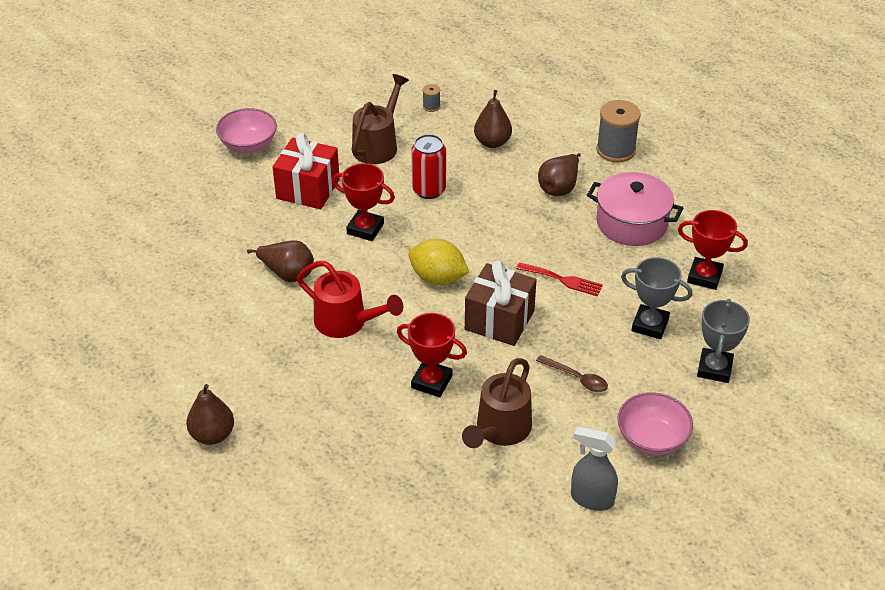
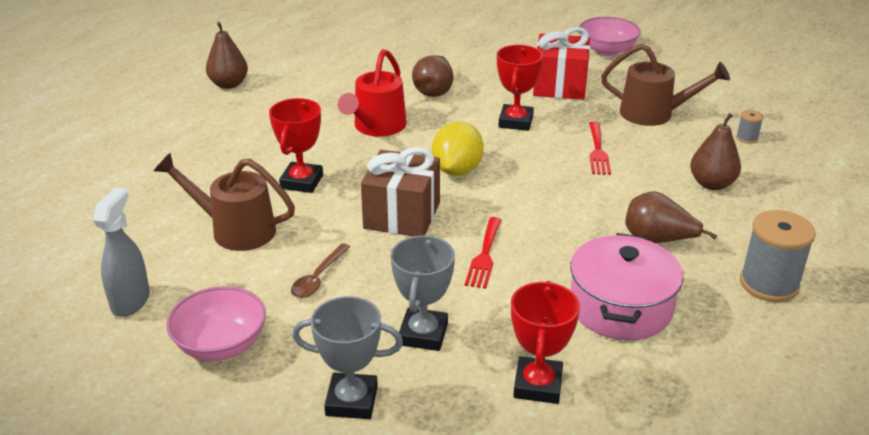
camera: 80 degrees right, 10 degrees down
(429, 190) = (598, 151): red can -> red fork

